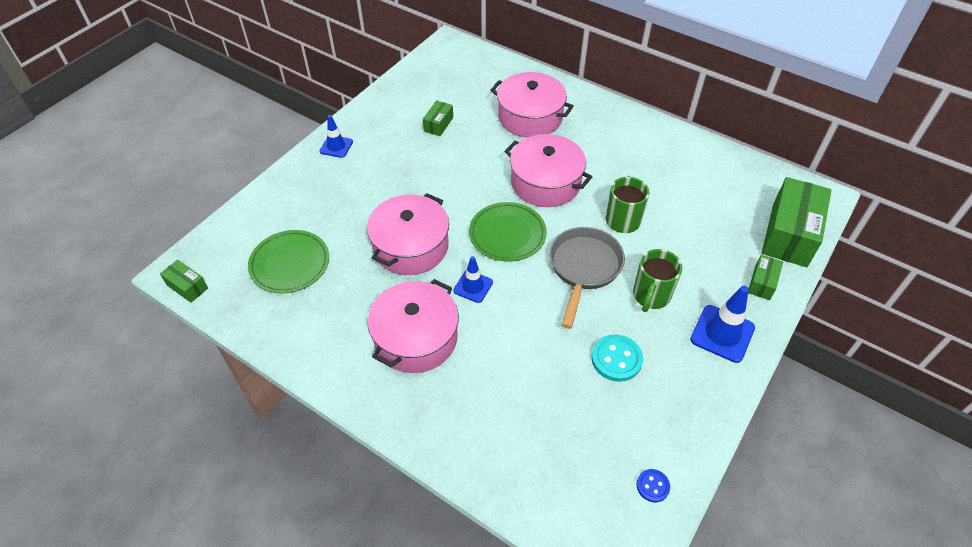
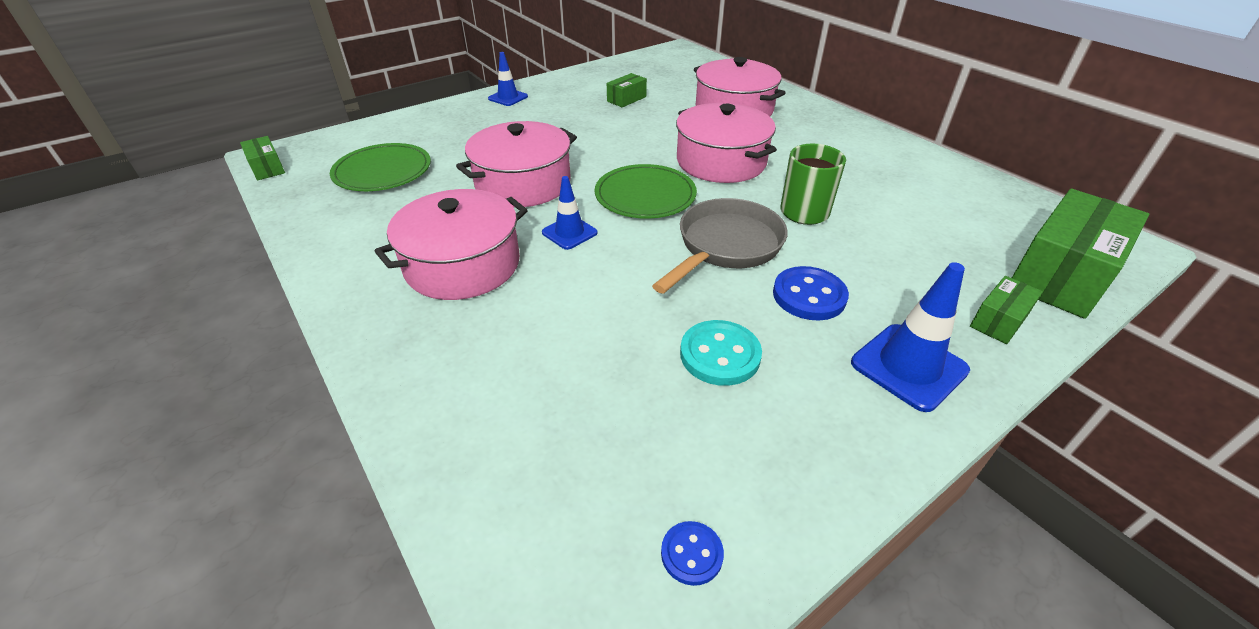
camera: 20 degrees right, 10 degrees down
(651, 296) = (809, 296): green mug -> blue button

